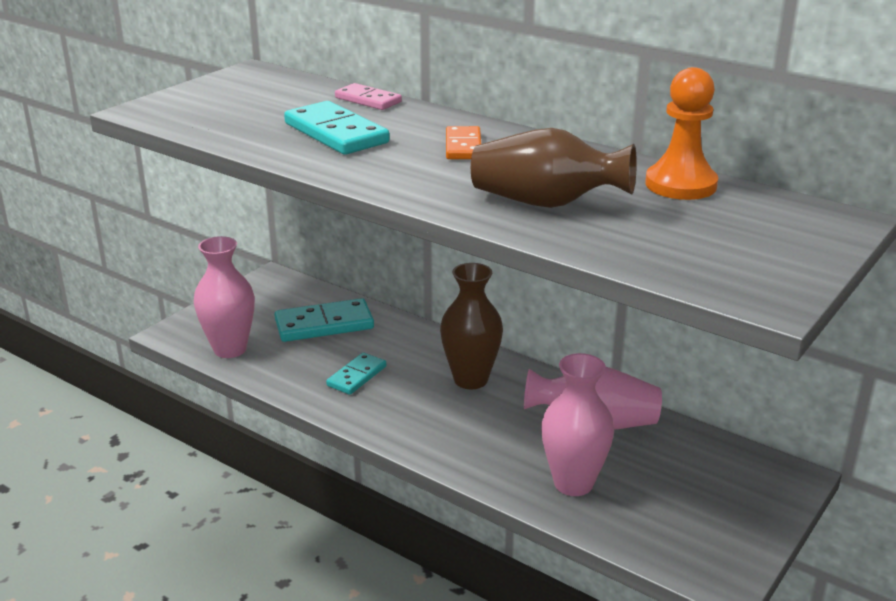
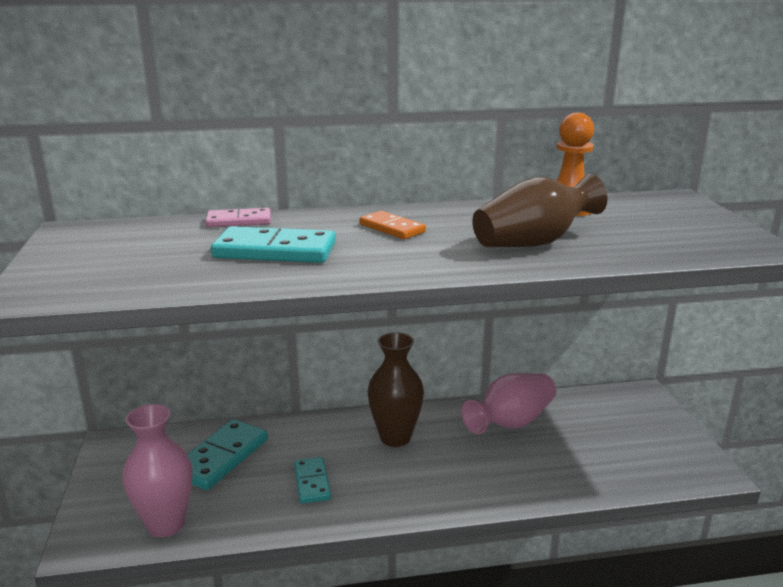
camera: 45 degrees left, 5 degrees down
(573, 483) = (562, 467): pink vase -> none

